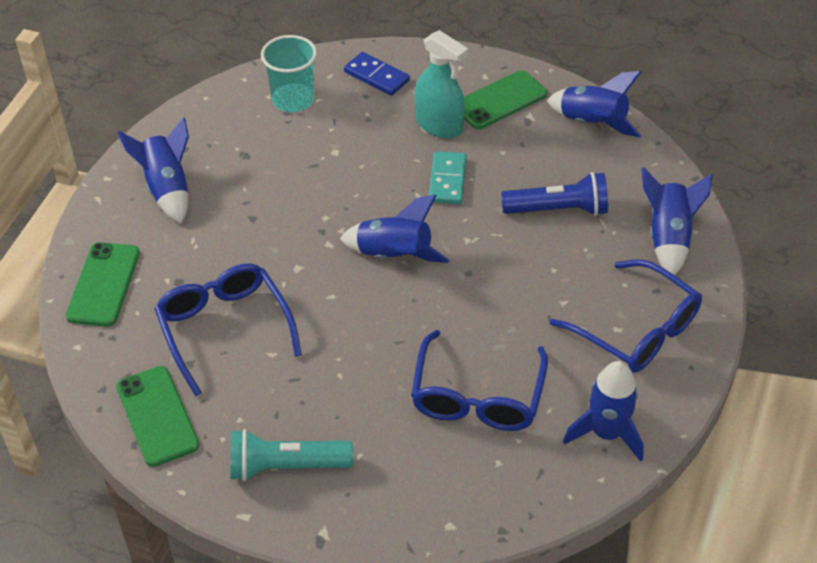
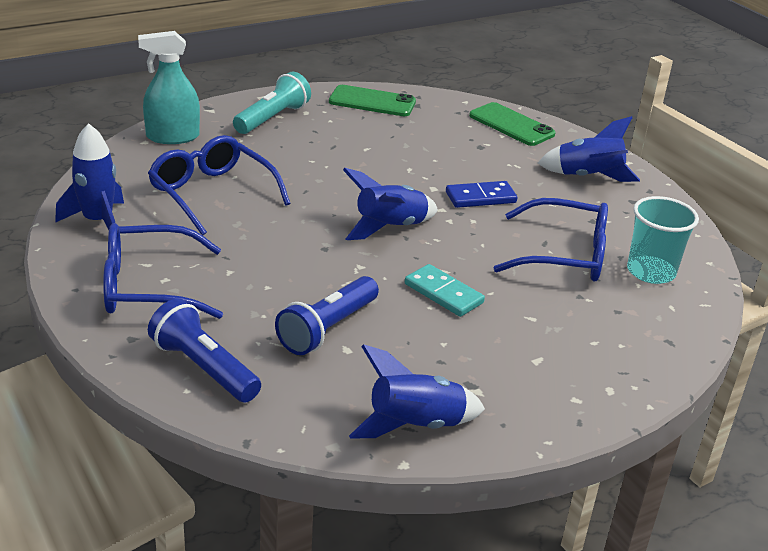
camera: 125 degrees right, 15 degrees down
(224, 329) = (412, 143): blue glasses -> blue glasses (564, 255)
(376, 76) = (644, 331): blue domino -> blue domino (480, 197)
(439, 125) = (526, 328): turquoise spray bottle -> turquoise spray bottle (172, 137)
(500, 100) = (523, 385): green phone -> none
(668, 238) = (204, 368): blue rocket -> blue flashlight

